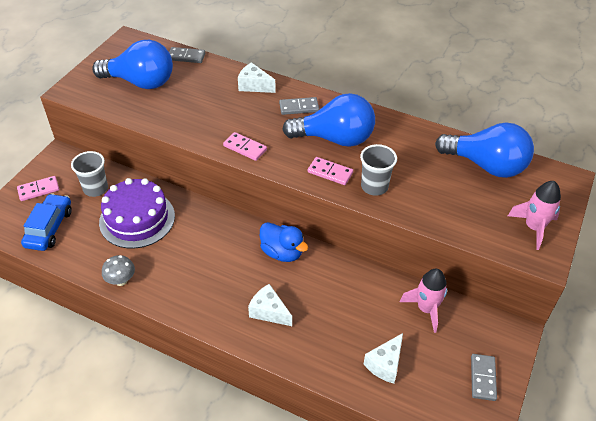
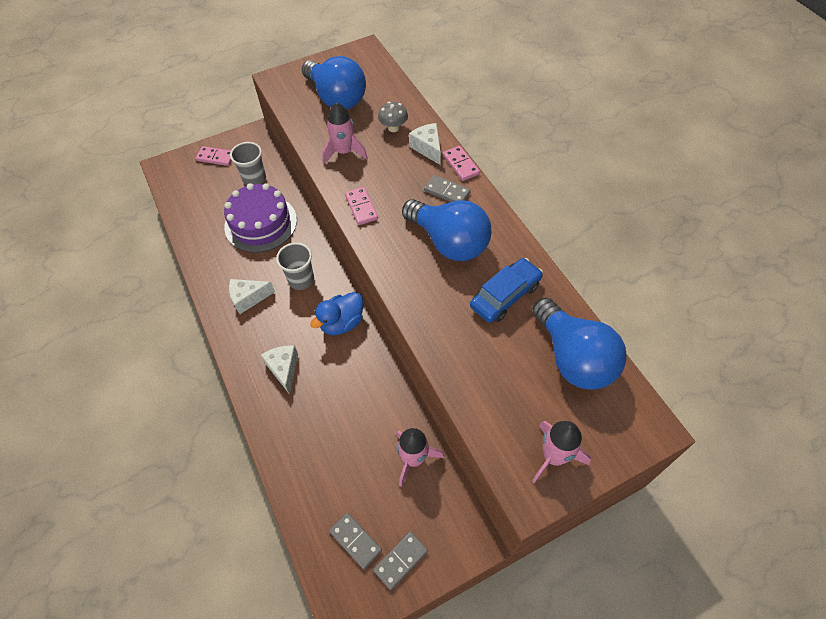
camera: 40 degrees right, 10 degrees up
(49, 228) = (196, 195): blue car -> blue car (505, 296)
(121, 280) = (205, 270): grey mushroom -> grey mushroom (393, 128)
(186, 56) = (396, 90): grey domino -> grey domino (355, 540)
(189, 117) = (344, 152): none -> pink rocket
(282, 252) = (342, 323): blue duck -> blue duck turned 60 degrees clockwise
(330, 172) = (411, 274): pink domino -> pink domino (461, 165)
(374, 186) = (437, 312): grey cup -> grey cup (301, 280)
(385, 364) = (330, 483): white cheese -> white cheese (248, 298)

